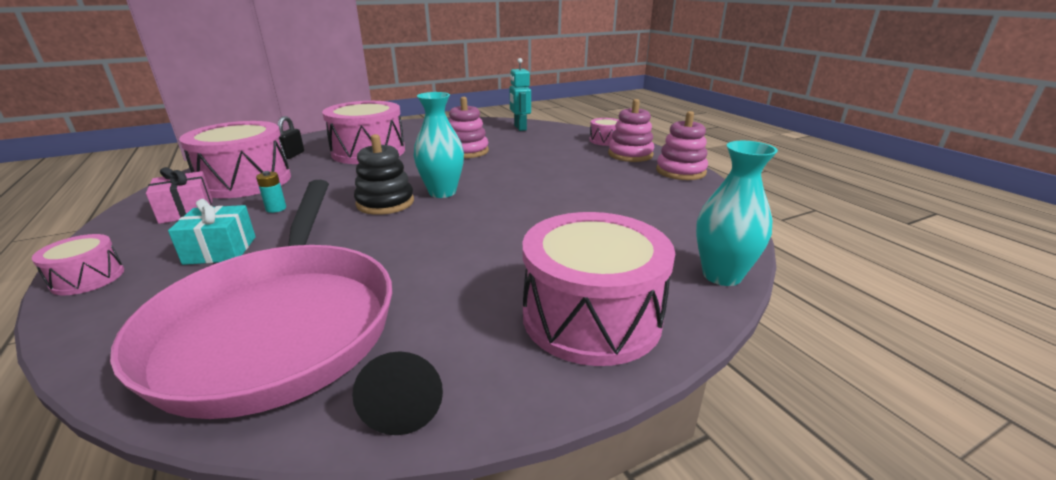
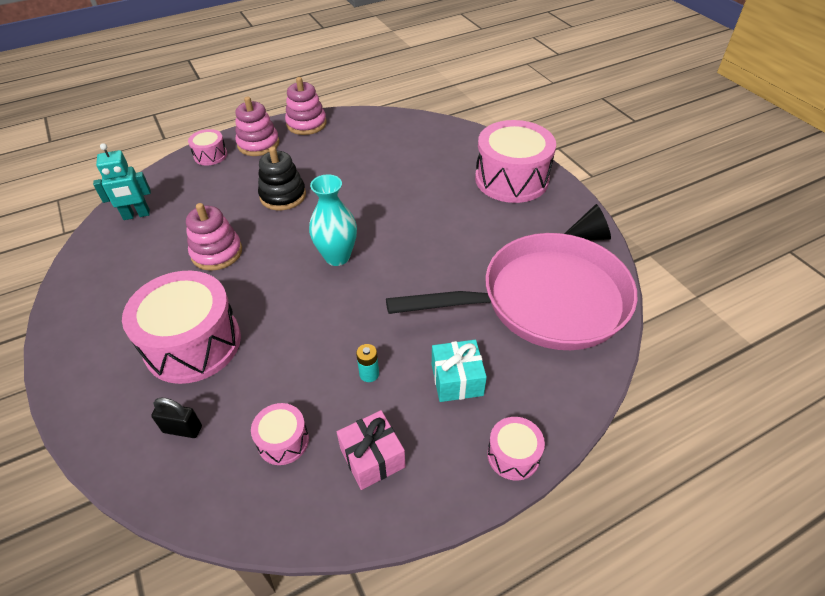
camera: 90 degrees left, 20 degrees up
(245, 181) = (283, 441): pink drum -> pink drum, size x0.47
(385, 203) = (359, 292): black stacking toy -> black stacking toy (283, 196)
(722, 275) = (465, 133): turquoise vase -> none

